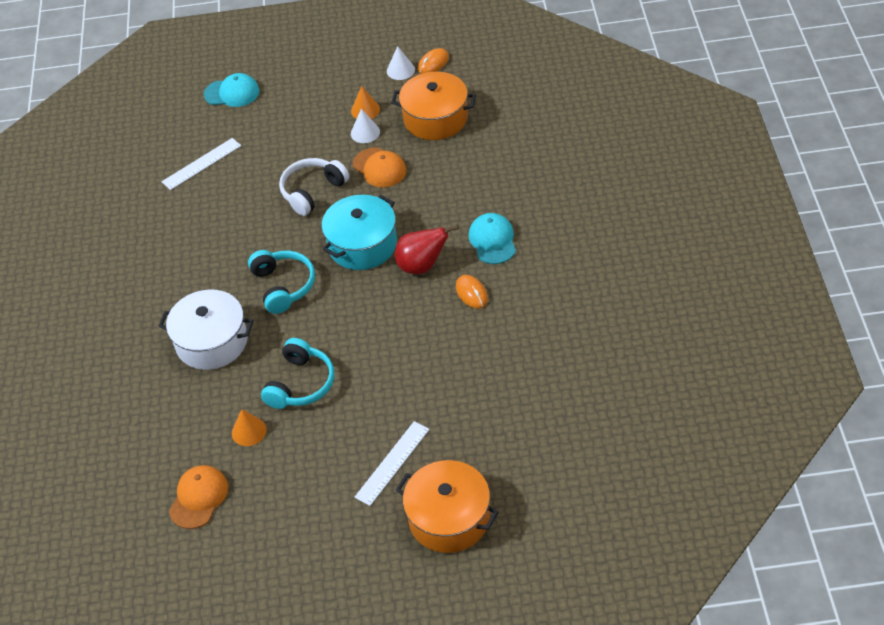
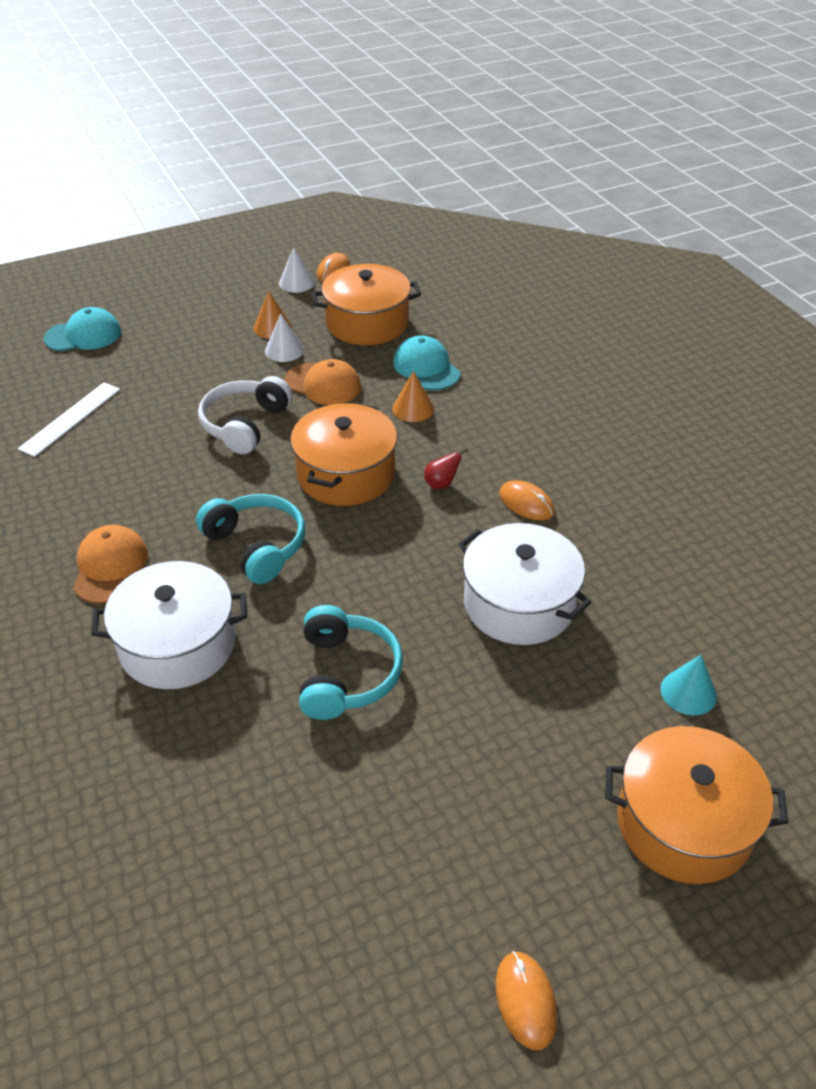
camera: 25 degrees left, 5 degrees down
(199, 498) = (255, 903): orange cap -> orange cap (110, 567)
(249, 431) = (295, 766): orange cone -> orange cone (413, 409)
(312, 581) = (525, 1001): none -> orange mouse
(362, 245) = (345, 474): turquoise pot -> orange pot
(392, 463) = (548, 758): white ruler -> none
(422, 266) = (441, 484): red pear -> red pear, size x0.50
(427, 363) = (519, 603): none -> white pot
(492, 240) = (516, 438): turquoise cap -> turquoise cap (426, 368)
(500, 445) = (688, 692): none -> turquoise cone

